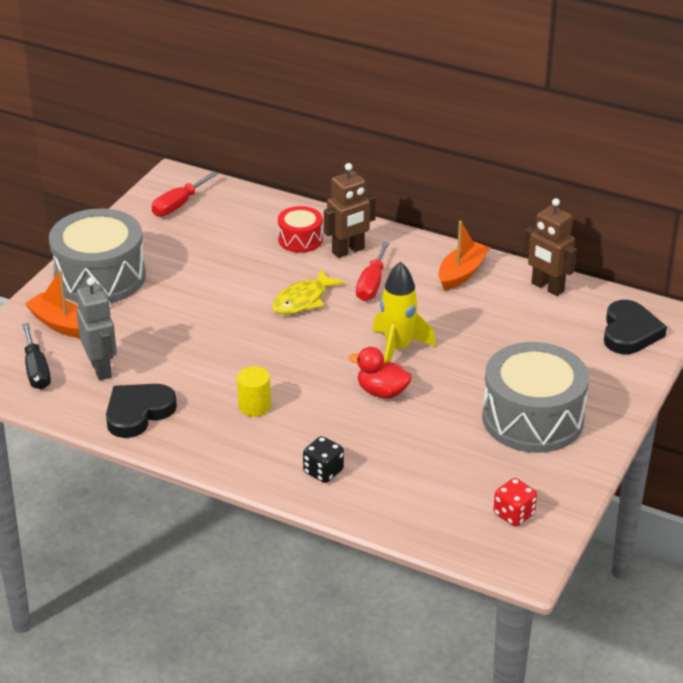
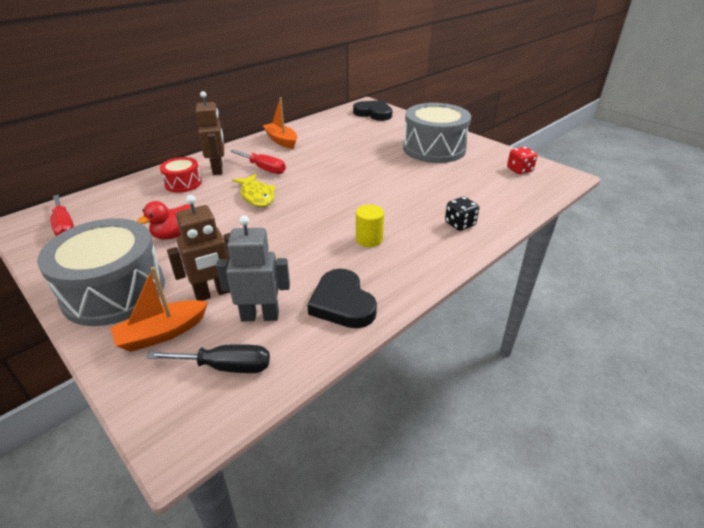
camera: 70 degrees left, 0 degrees up
(382, 392) = (383, 187): red duck -> red duck (174, 235)
(398, 349) = (340, 173): yellow rocket -> none
(547, 287) = (318, 123): brown robot -> brown robot (213, 293)

